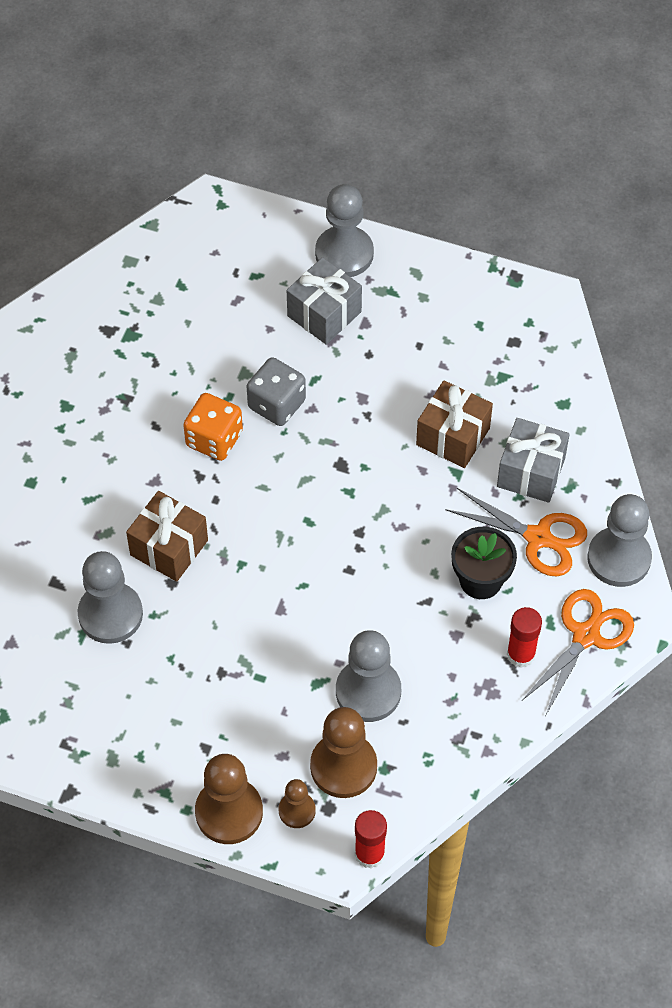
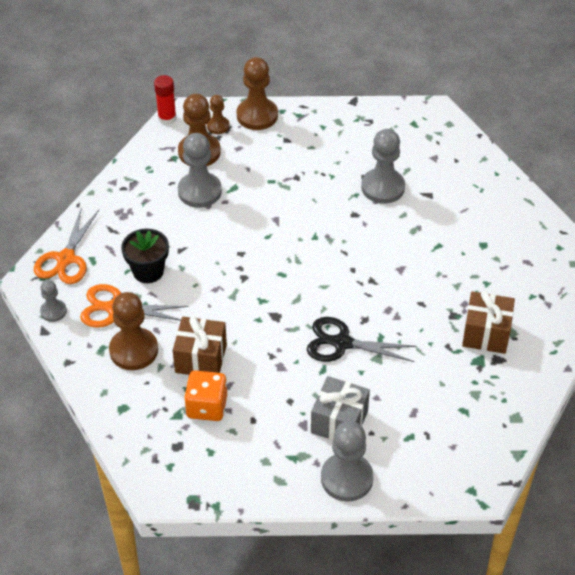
camera: 160 degrees right, 10 degrees down
(169, 547) = (367, 233): brown gift -> brown gift (486, 334)
(214, 439) = (374, 306): orange dice -> orange dice (207, 406)
(276, 404) = (342, 343): grey dice -> black scissors
(521, 654) = (107, 236): red glue stick -> none
(531, 472) = (134, 350): grey gift -> brown pawn
(619, 558) = (53, 311): grey pawn -> grey pawn, size x0.55

